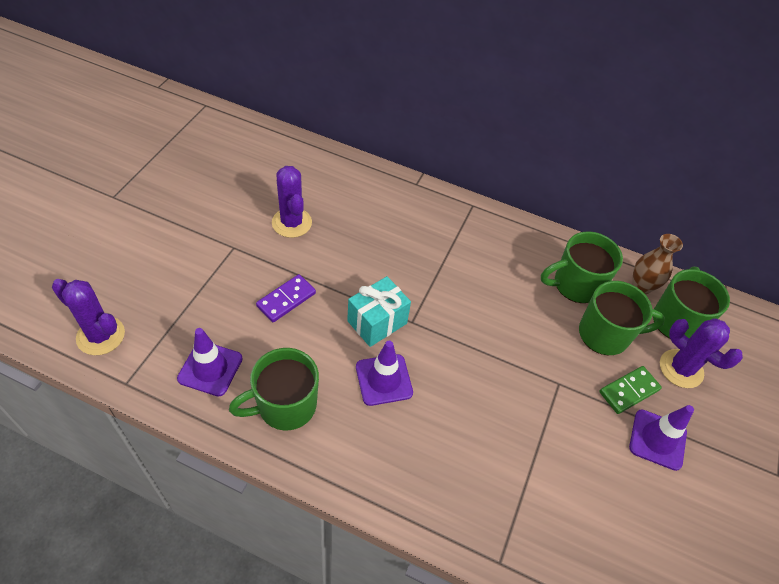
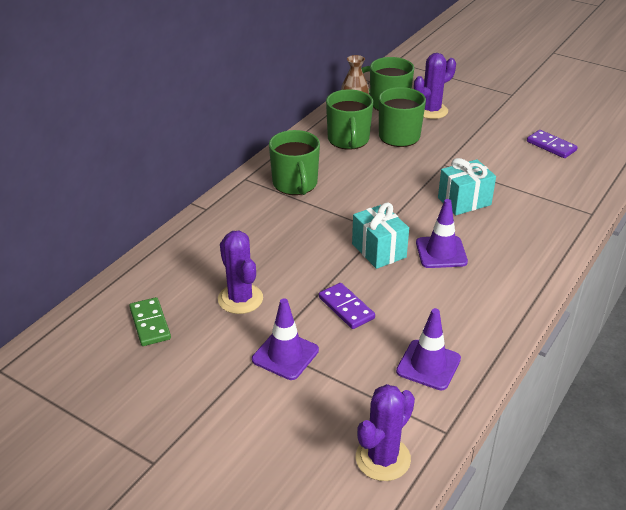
camera: 75 degrees left, 15 degrees down
(285, 406) = (469, 314): green mug -> green mug (295, 184)
(292, 223) = (240, 299): purple cactus -> purple cactus turned 75 degrees clockwise
(486, 405) = (464, 201): none -> turquoise gift
(629, 391) = (450, 135): green domino -> green domino (150, 324)
(653, 521) = (551, 146): none -> purple domino
(657, 439) = (490, 132): purple traffic cone -> purple traffic cone (285, 355)

